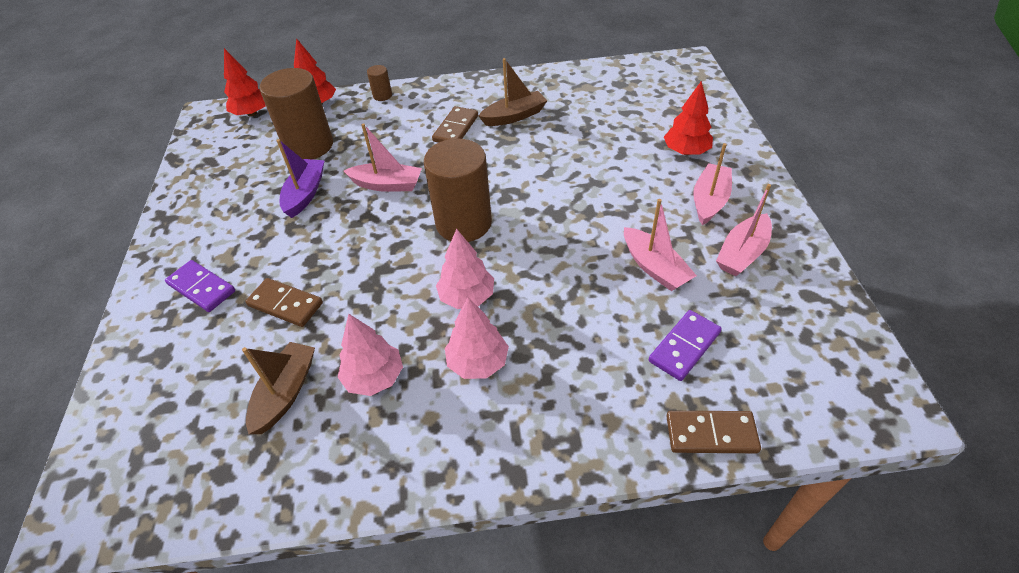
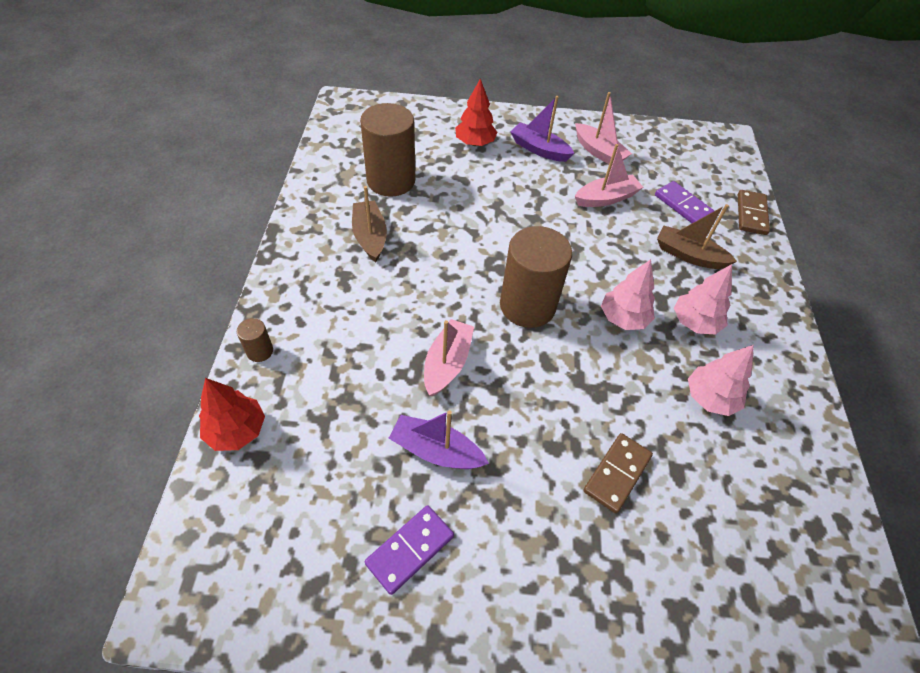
camera: 85 degrees left, 5 degrees up
(201, 288) = (580, 572): purple domino -> purple domino (410, 550)
(252, 113) = (211, 526): red tree -> none
(285, 393) = (728, 473): brown boat -> brown boat (689, 255)
(309, 146) = (335, 444): brown cylinder -> brown cylinder (391, 180)
(455, 128) = (369, 288): brown domino -> none
(709, 200) = (539, 149): pink boat -> purple boat

